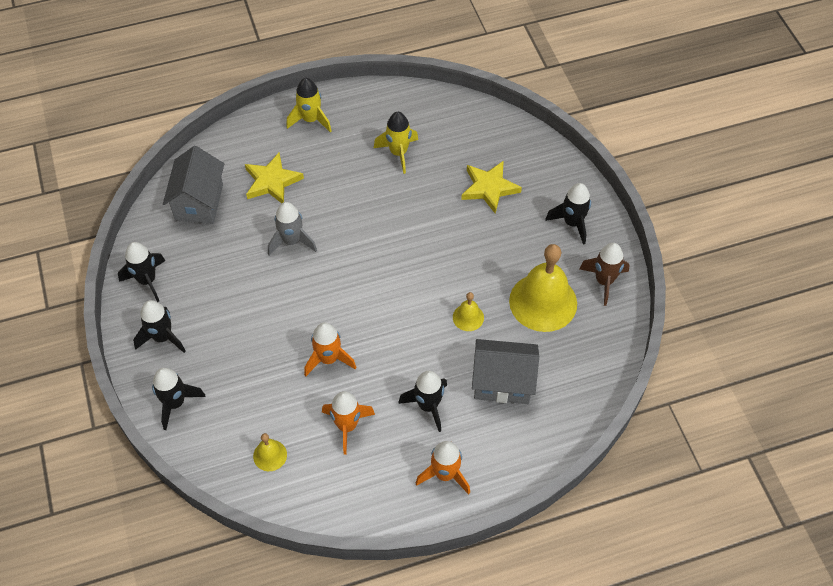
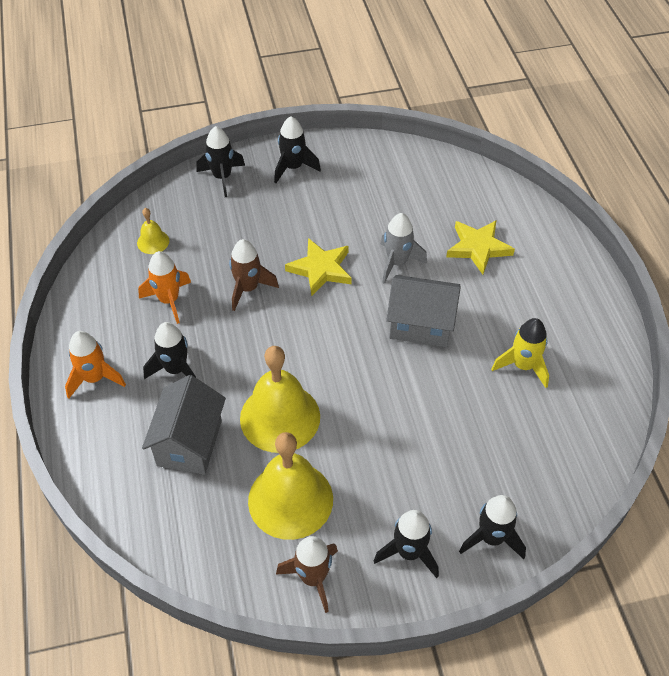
camera: 95 degrees right, 5 degrees down
(147, 280) = (358, 156): black rocket -> black rocket (491, 538)
(199, 202) = (451, 190): grey house -> grey house (421, 325)
(310, 120) = (570, 283): yellow rocket -> none
(328, 359) = (248, 288): orange rocket -> brown rocket
(468, 317) = (280, 417): yellow bell -> yellow bell, size x2.18
(489, 188) = (468, 459): yellow star -> yellow star (321, 269)

